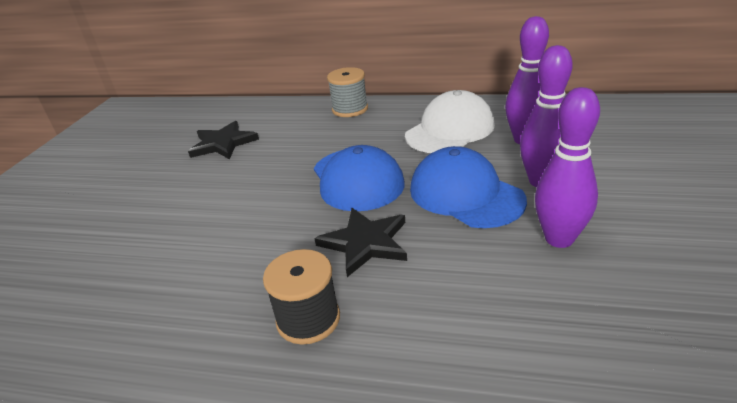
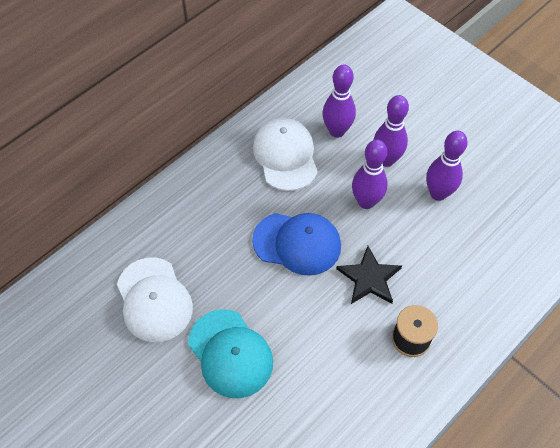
camera: 60 degrees left, 25 degrees up
(192, 200) = (230, 353): none -> turquoise cap
(223, 143) = (154, 300): black star -> white cap
(350, 109) = (187, 189): grey spool -> none
(465, 194) = (366, 202): blue cap -> purple bowling pin

